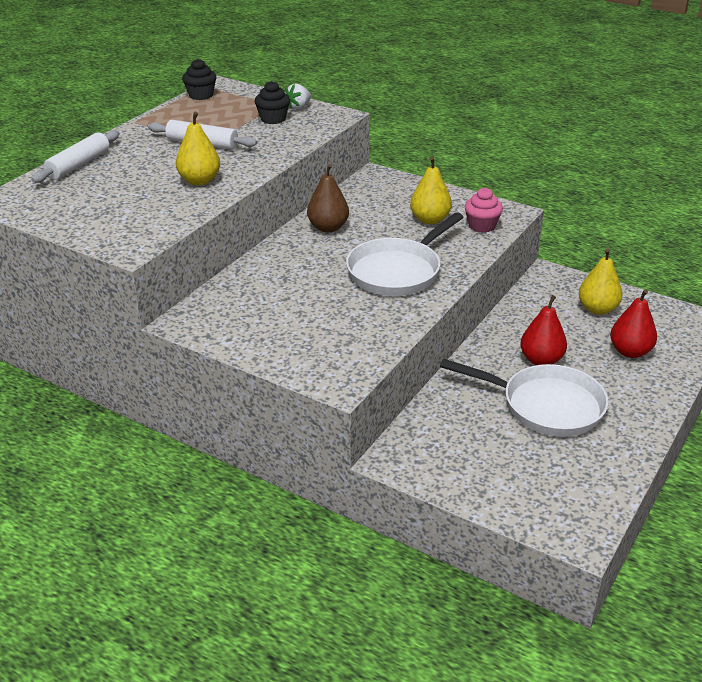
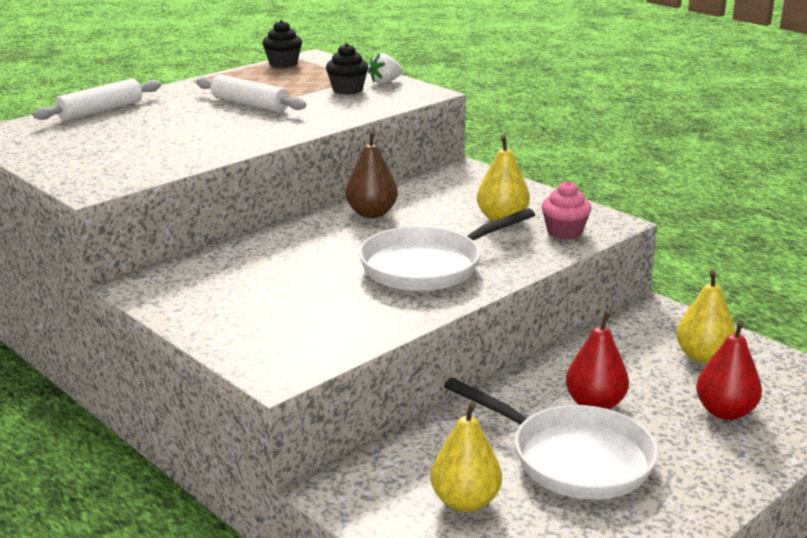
camera: 15 degrees right, 10 degrees down
(199, 181) = (219, 136): yellow pear -> yellow pear (465, 501)

